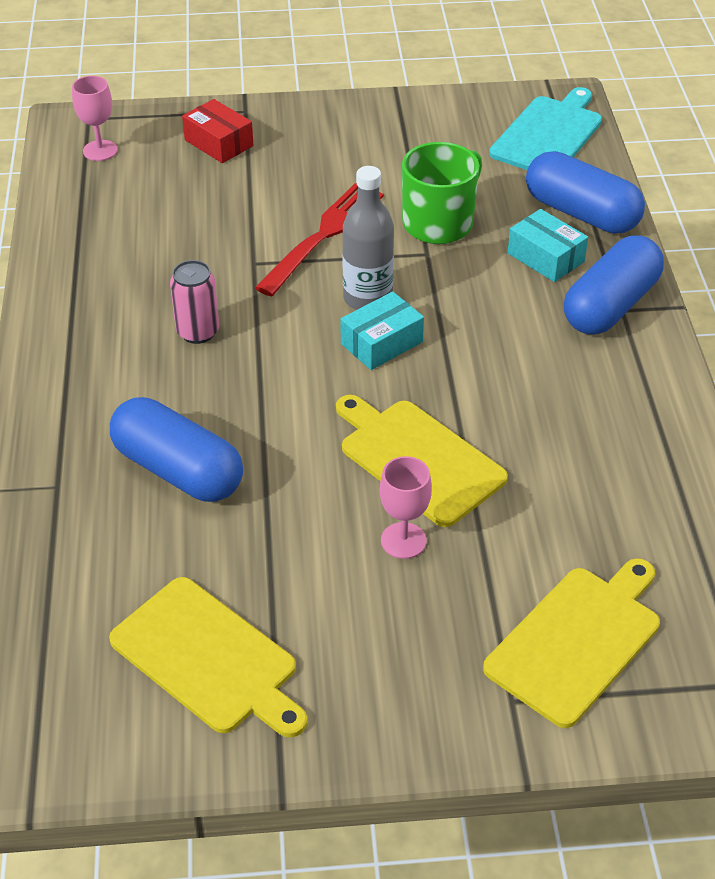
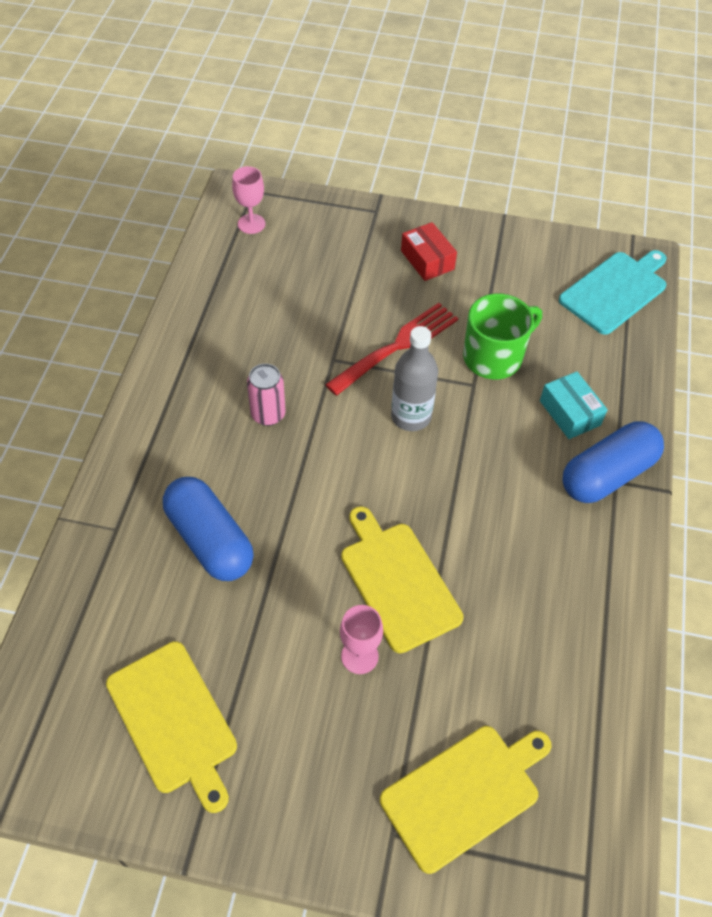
camera: 15 degrees right, 10 degrees up
(218, 143) = (344, 237): red box -> red box (427, 260)
(381, 343) = (407, 462): turquoise box -> none
(581, 213) = (615, 376): blue capsule -> none

